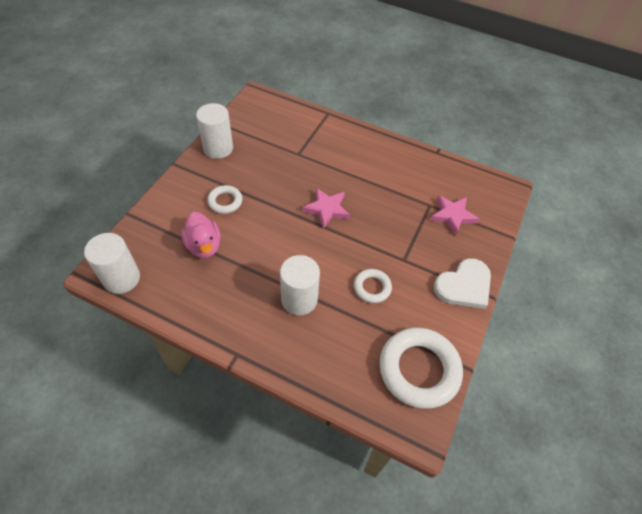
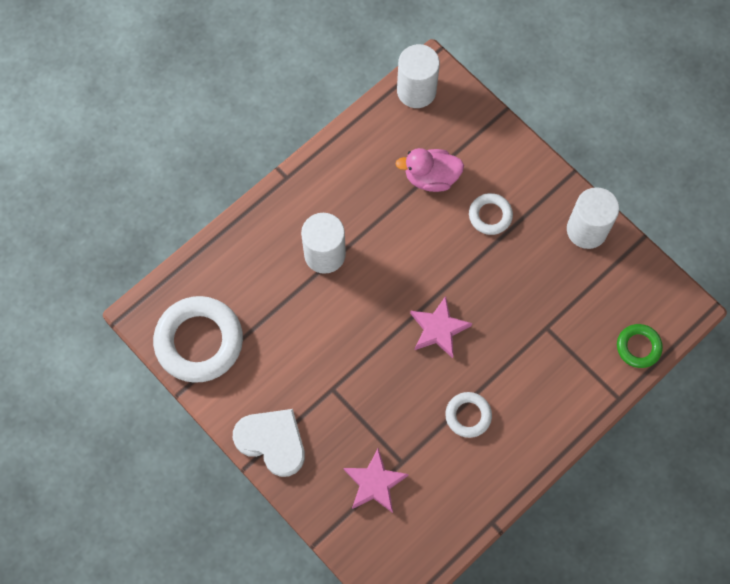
camera: 115 degrees right, 15 degrees up
(291, 110) = (638, 347): none -> green ring
(372, 287) = (309, 336): white ring -> white ring (468, 415)
(464, 286) = (272, 441): white heart -> white heart turned 135 degrees clockwise

